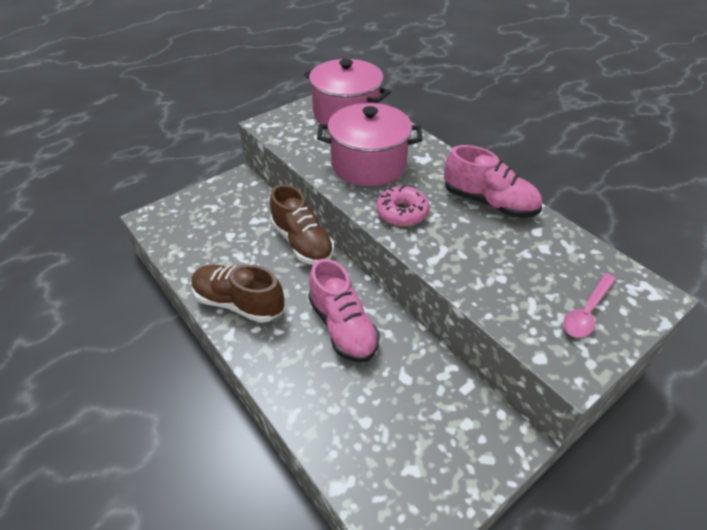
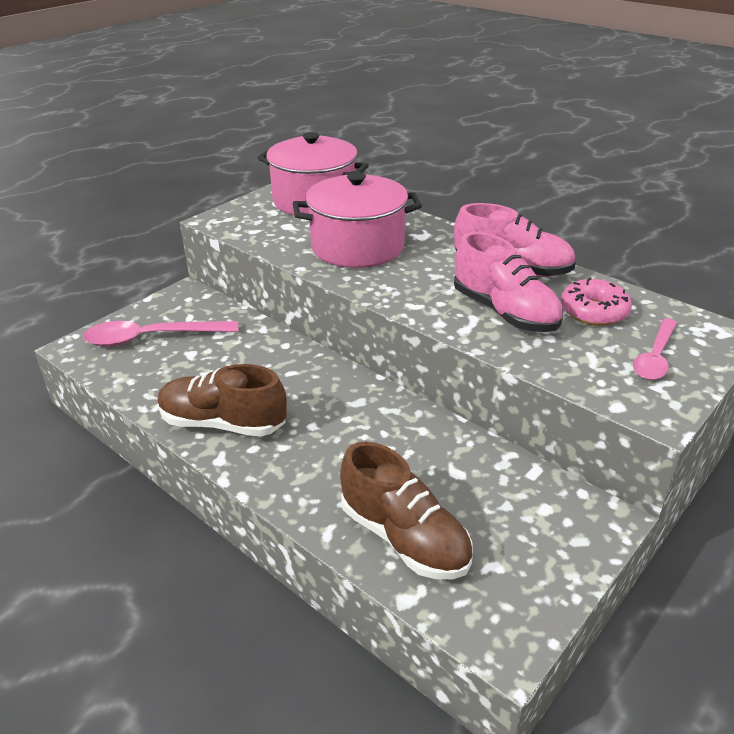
camera: 10 degrees left, 10 degrees down
(205, 217) = (151, 338): none -> pink spoon
(302, 242) = (287, 350): brown shoe -> brown shoe (404, 538)
(342, 327) = (364, 431): pink shoe -> pink shoe (505, 312)
(402, 212) = (413, 289): pink donut -> pink donut (594, 311)

